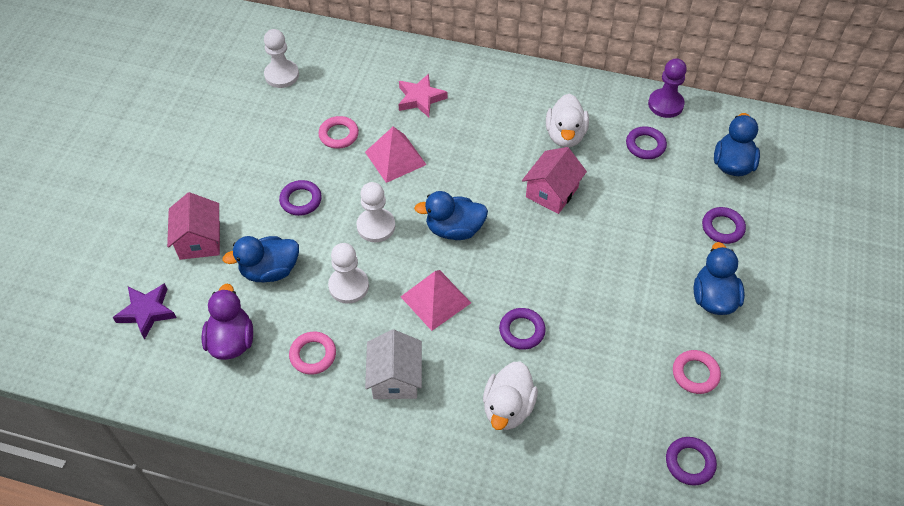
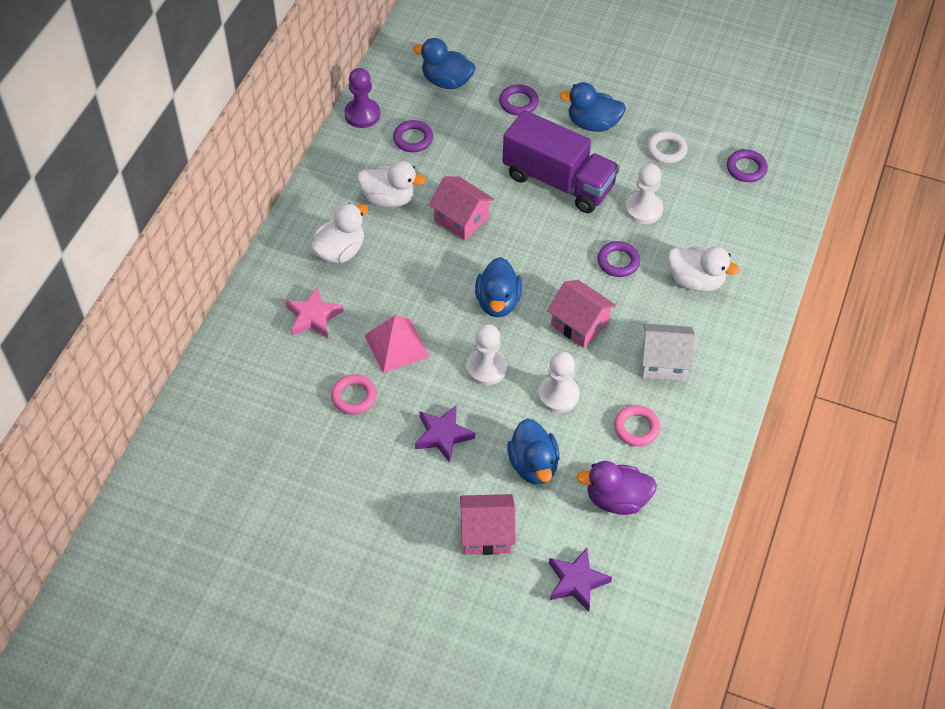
camera: 85 degrees left, 0 degrees up
(281, 75) = (247, 452): white pawn -> white pawn (643, 209)
(301, 200) = (443, 435): purple ring -> purple star
(435, 299) = (579, 324): pink pyramid -> pink house
(495, 107) = (340, 251): none -> white duck
(621, 270) = (558, 181): none -> purple truck
(695, 374) = (666, 150): pink ring -> white ring

